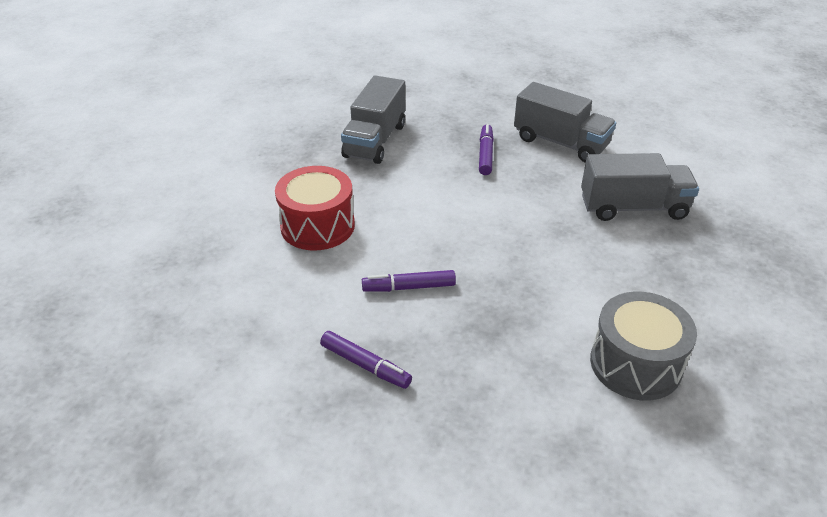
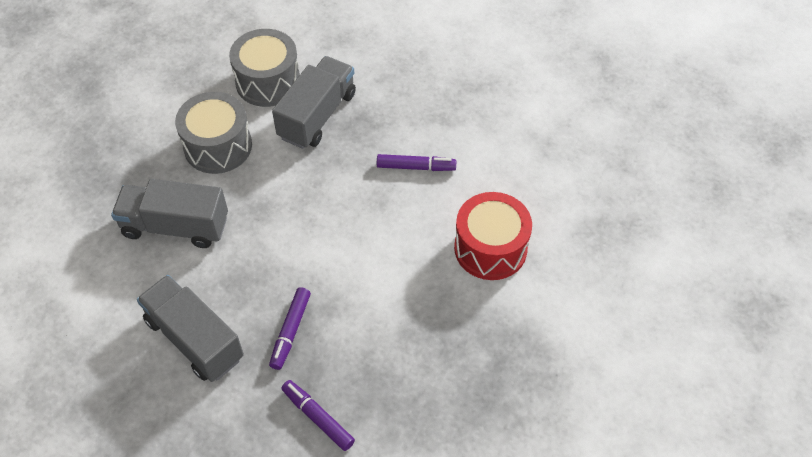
camera: 170 degrees left, 15 degrees up
(365, 365) = (460, 107): purple marker -> purple marker (318, 418)
(375, 141) = (414, 379): grey truck -> grey truck (317, 115)
(644, 280) = (218, 146): none -> grey drum

